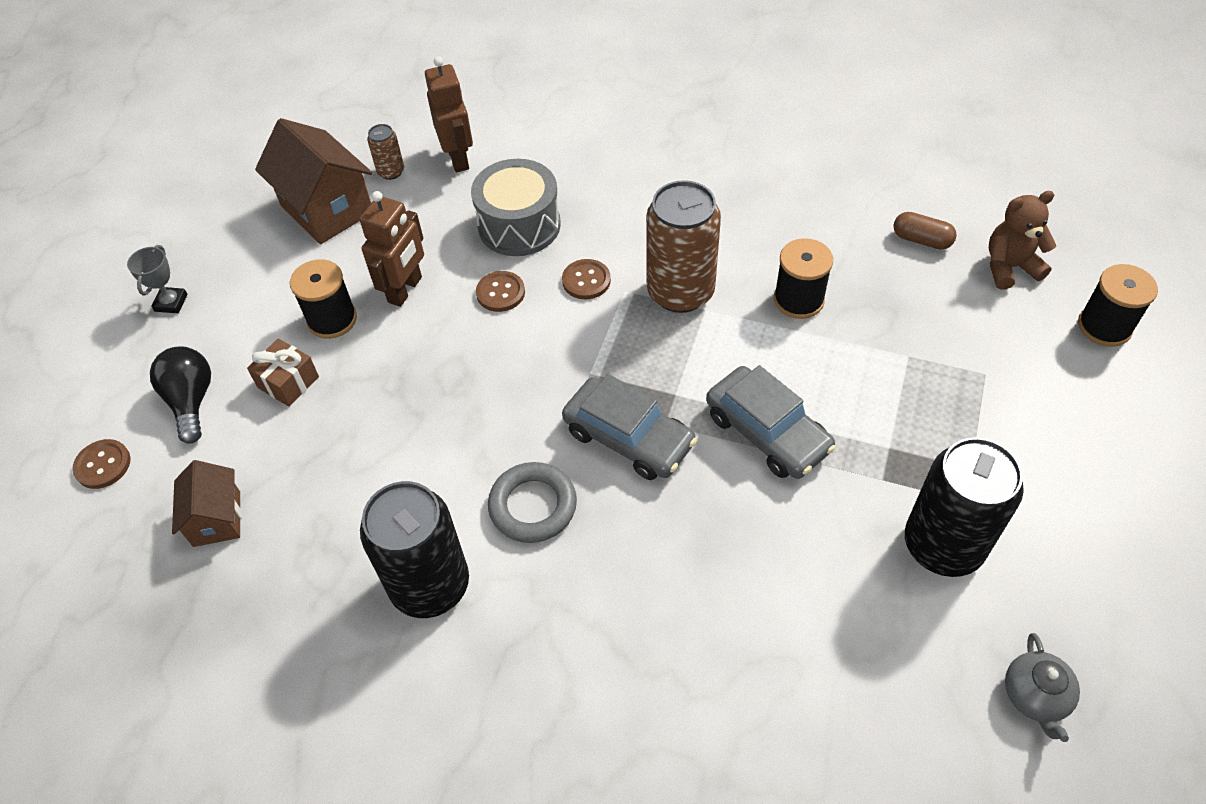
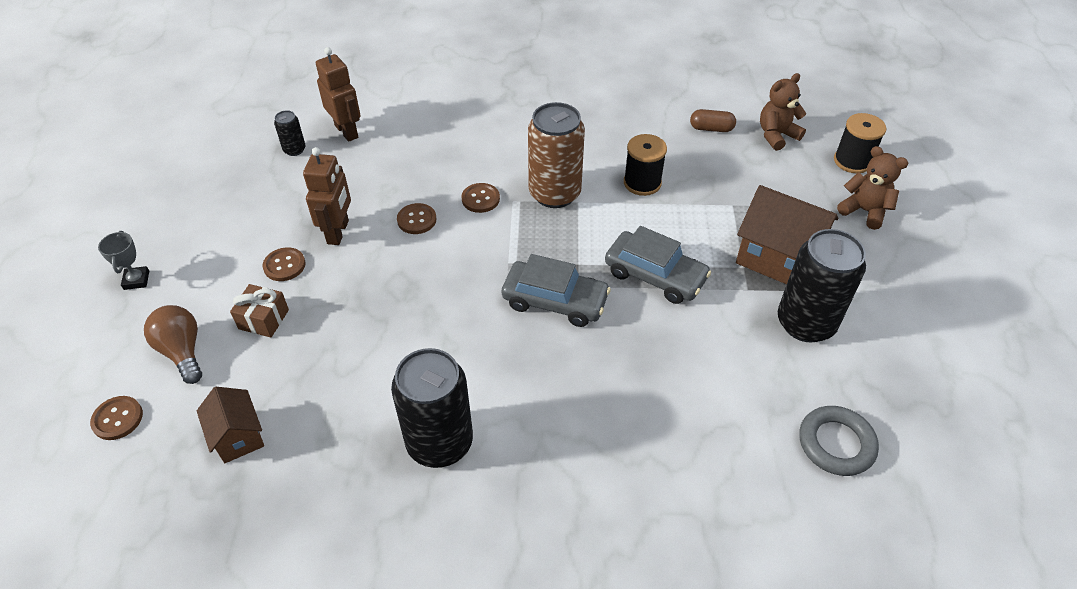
camera: 20 degrees left, 5 degrees down
(191, 401) = (182, 351): black light bulb -> brown light bulb
(327, 209) = (250, 186): brown house -> brown house (777, 258)
(332, 319) = (284, 265): black spool -> brown button
(391, 172) = (294, 150): brown can -> black can
(519, 225) = (413, 170): grey drum -> none
(533, 506) = (500, 365): grey ring -> grey ring (836, 444)
(1035, 696) = (905, 406): grey teapot -> none
(1092, 404) = (864, 211): none -> brown teddy bear

